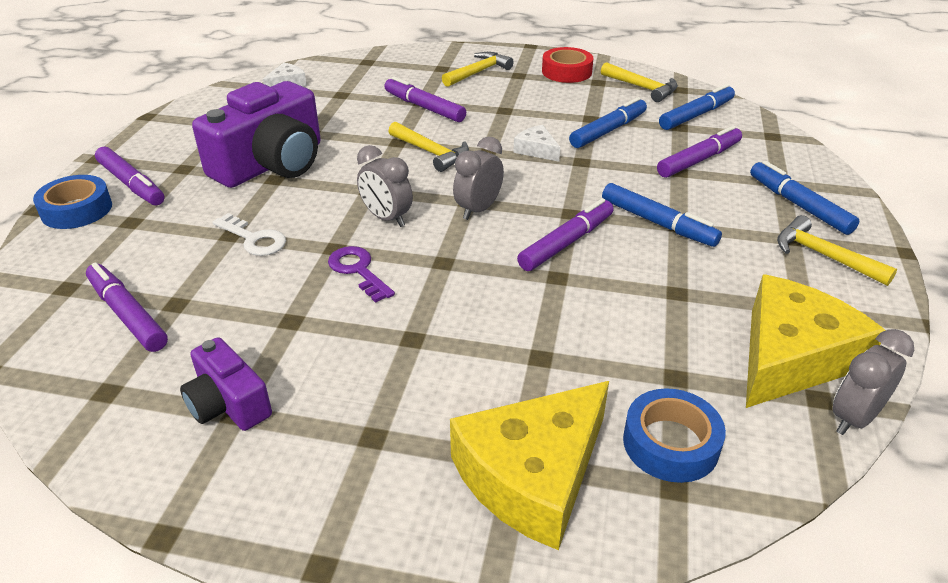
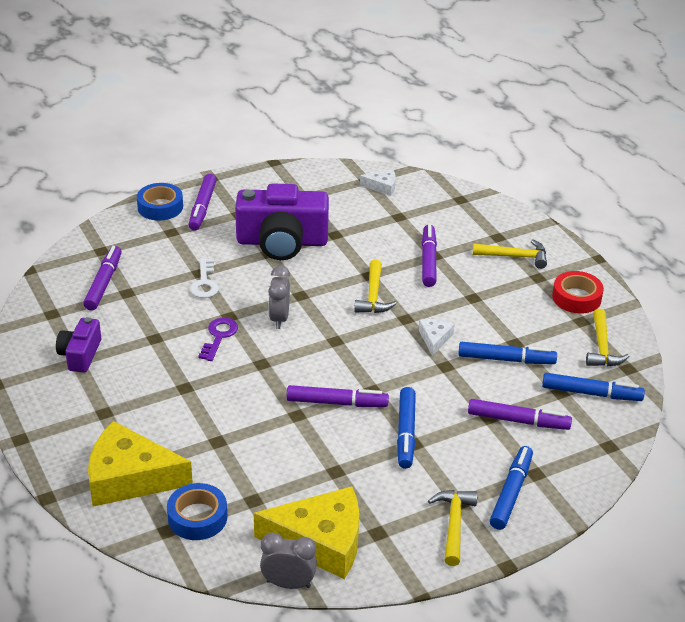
camera: 50 degrees right, 0 degrees up
(478, 210) = (330, 349): grey clock -> none

